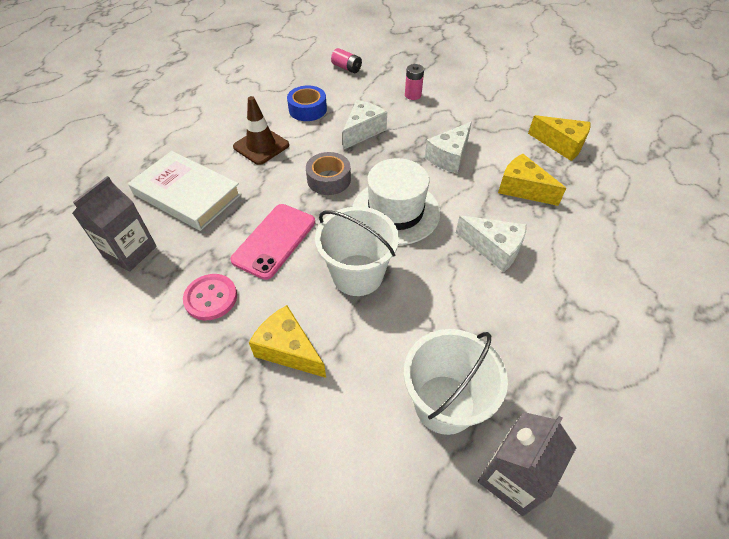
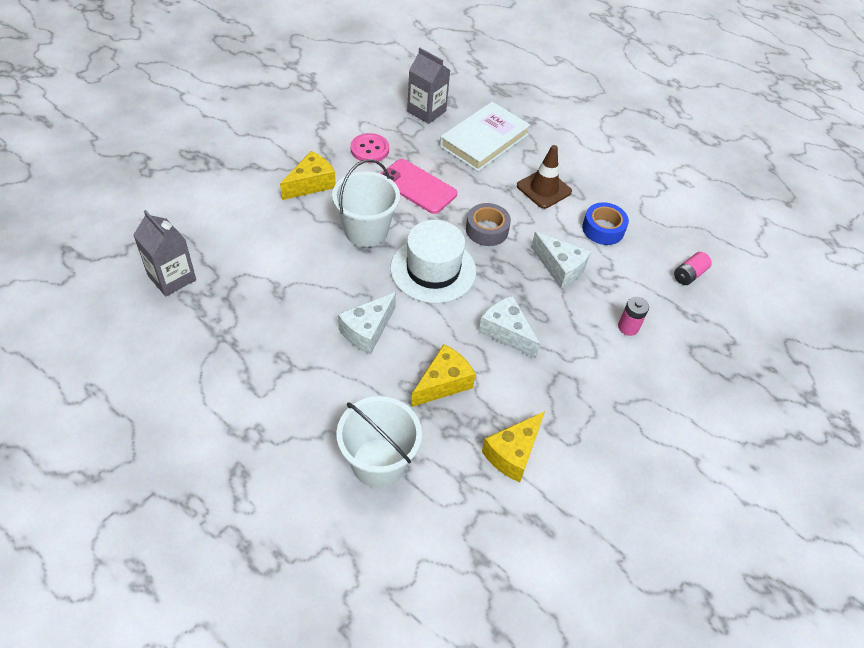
camera: 95 degrees right, 0 degrees up
(444, 404) = (236, 257): white bucket -> white bucket (378, 462)

